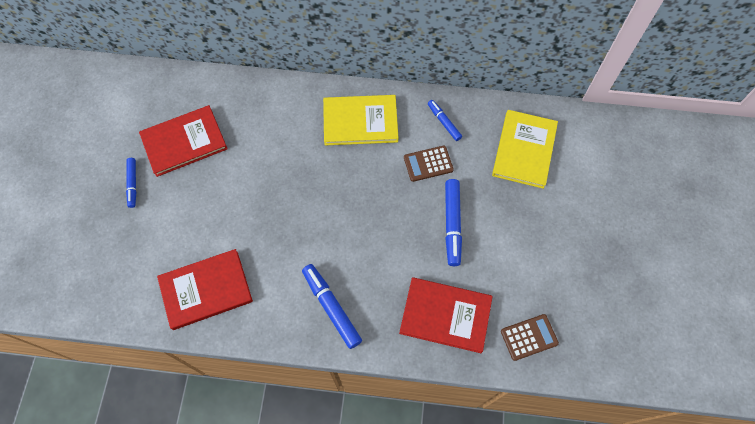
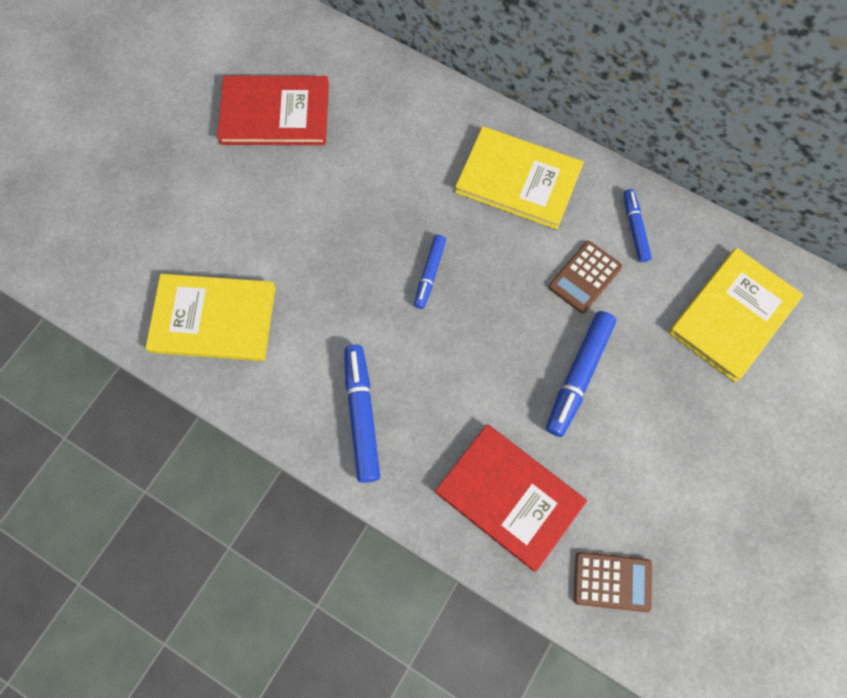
camera: 25 degrees right, 5 degrees up
(133, 184) = (187, 142): blue marker -> blue marker (430, 273)
(206, 290) = (213, 319): red book -> yellow book
(428, 164) = (585, 277): brown calculator -> brown calculator turned 60 degrees counterclockwise

